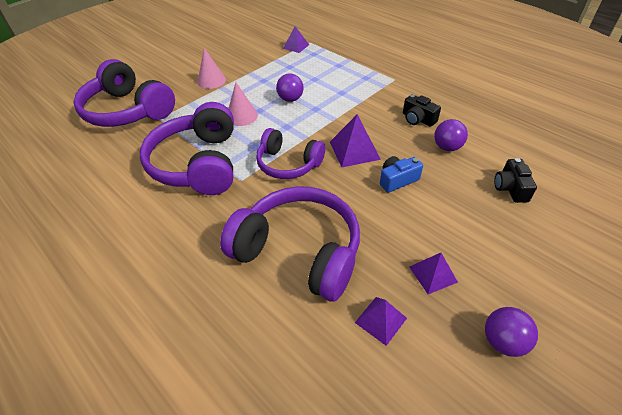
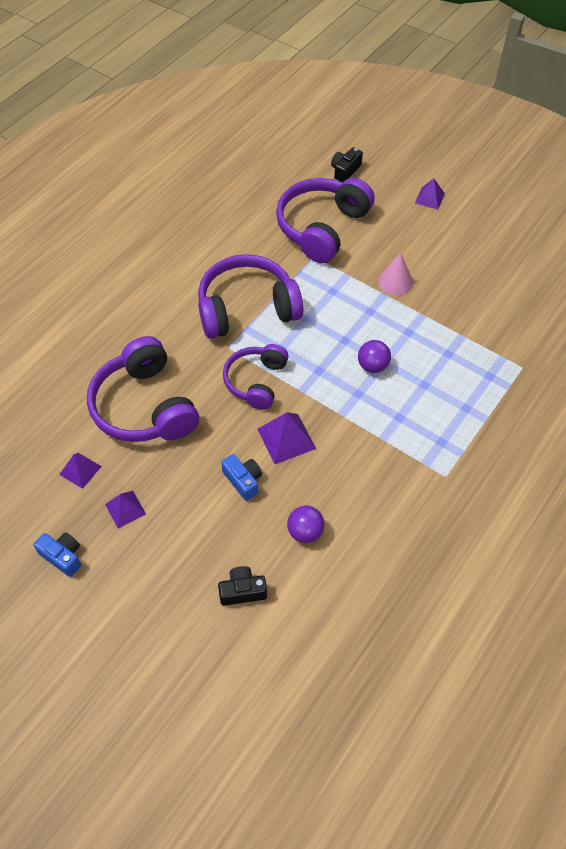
camera: 80 degrees right, 10 degrees up
(241, 116) = (330, 326): pink cone -> none
(296, 46) = (504, 352): purple pyramid -> purple pyramid (429, 198)
(299, 251) = (144, 406): purple headphones -> purple headphones turned 135 degrees clockwise
(418, 119) = (356, 502): black camera -> black camera (345, 170)
(502, 341) = (62, 556): purple ball -> blue camera

